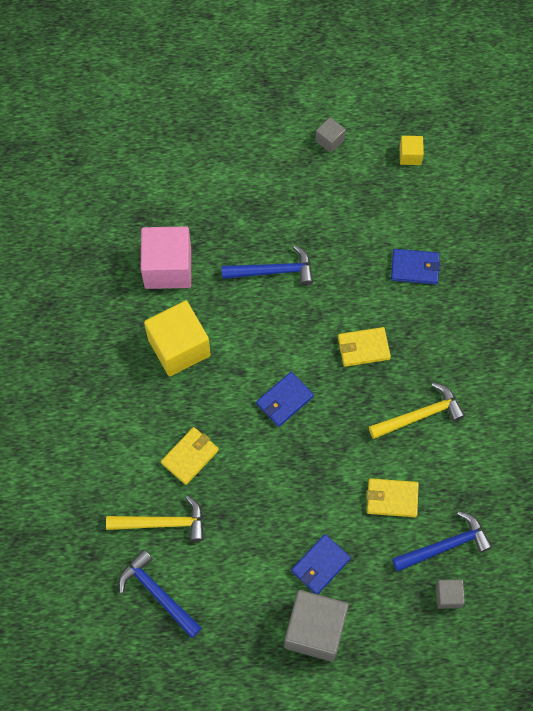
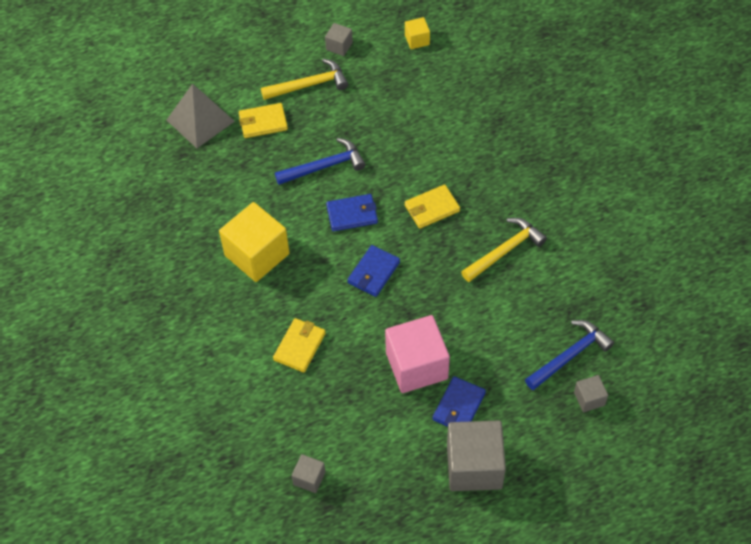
camera: 15 degrees left, 10 degrees down
(157, 593) = (309, 478): blue hammer -> grey cube
(163, 523) = (293, 413): yellow hammer -> yellow hammer (309, 85)
(168, 185) = (200, 120): none -> grey pyramid
(168, 268) = (223, 189): pink cube -> pink cube (416, 365)
(392, 498) = (505, 329): yellow wallet -> yellow wallet (263, 122)
(415, 268) = (455, 129): blue wallet -> blue wallet (352, 214)

